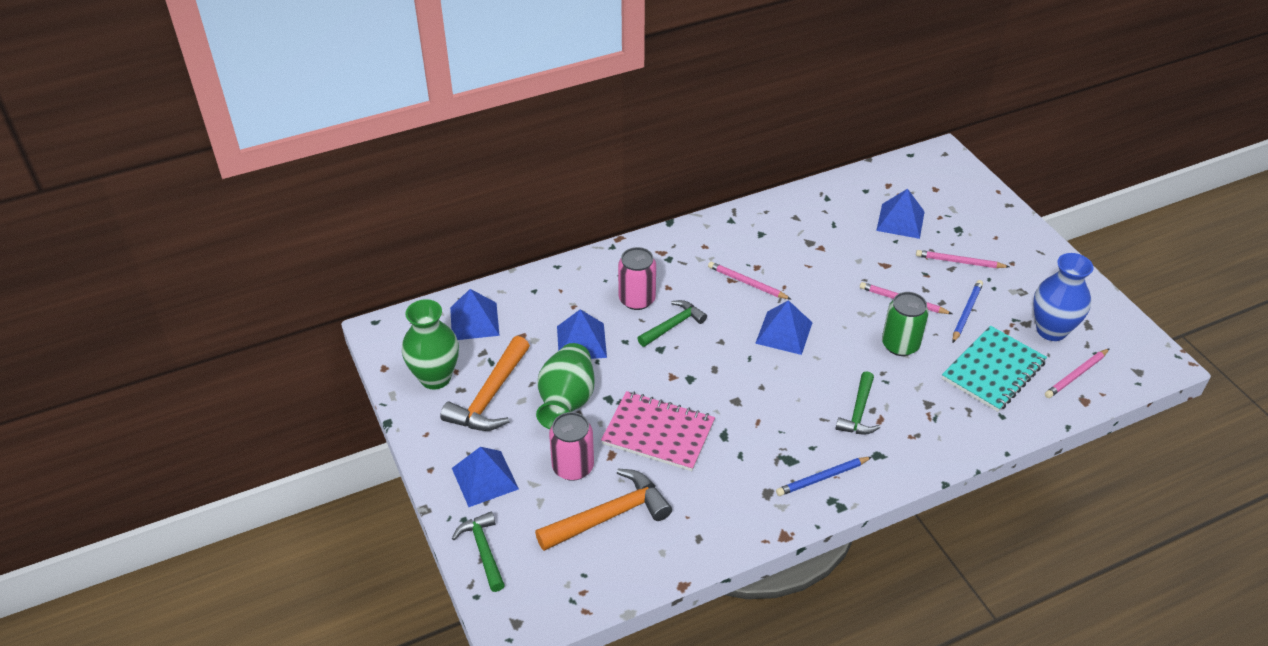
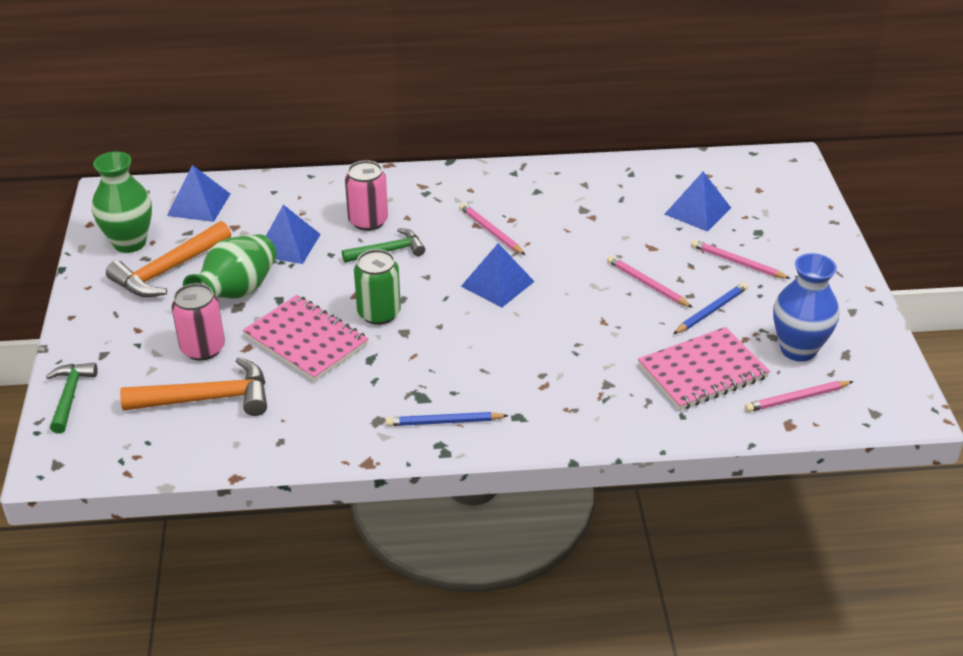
camera: 20 degrees right, 5 degrees down
(484, 478) = (114, 337): blue pyramid -> none
(858, 412) = (525, 373): green hammer -> none
(900, 345) = (615, 323): green can -> green can (379, 313)
(993, 371) = (702, 371): turquoise notebook -> pink notebook

